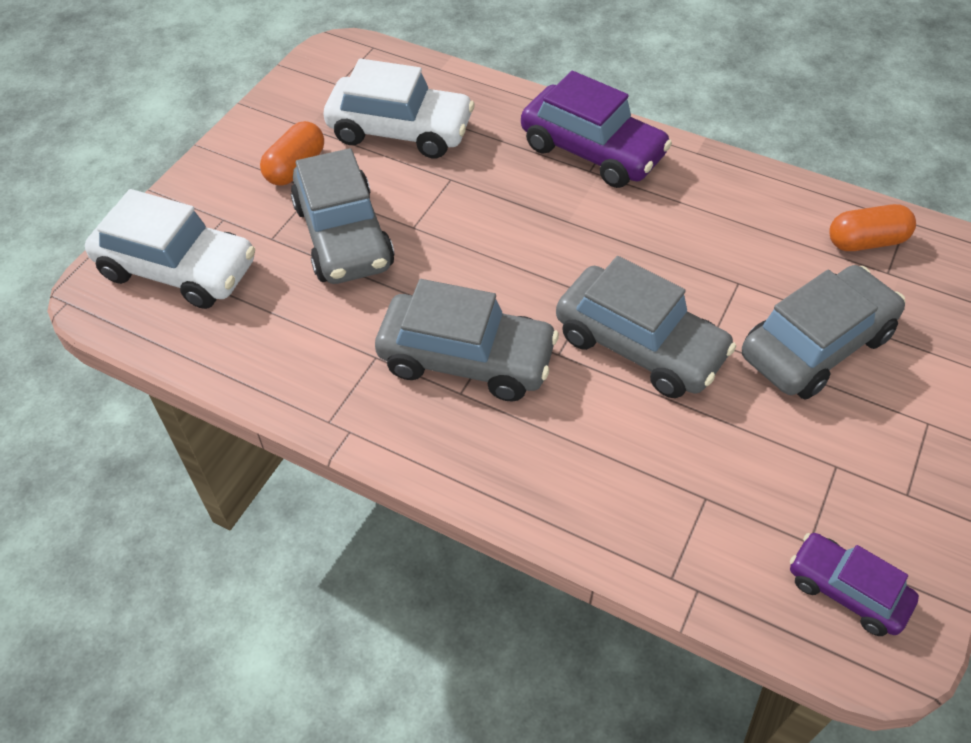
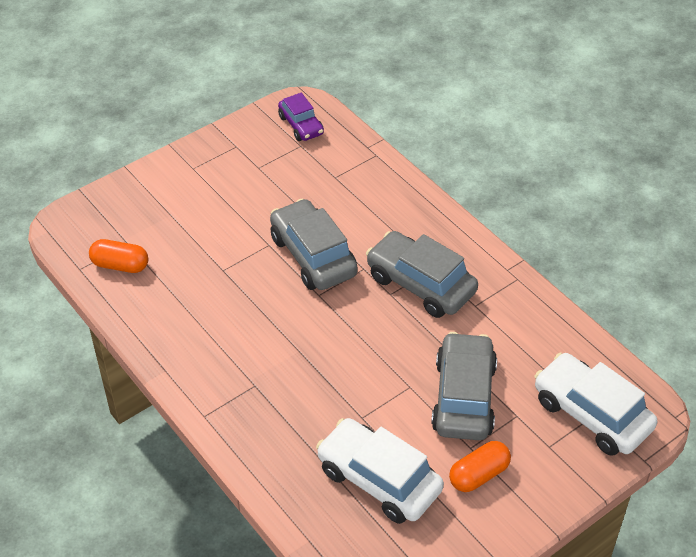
camera: 155 degrees left, 5 degrees down
(592, 151) = (241, 401): purple car -> none
(815, 345) = (213, 221): grey car -> none

